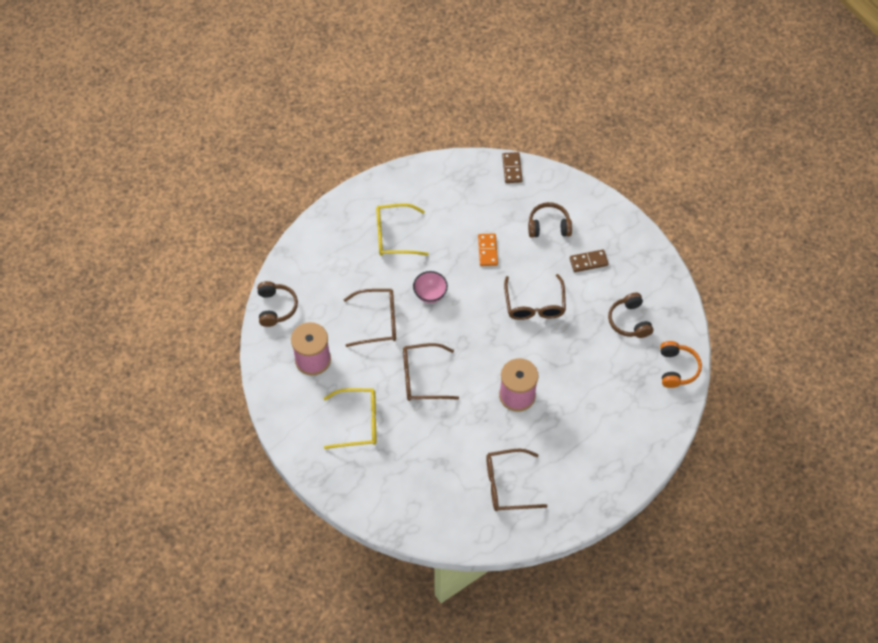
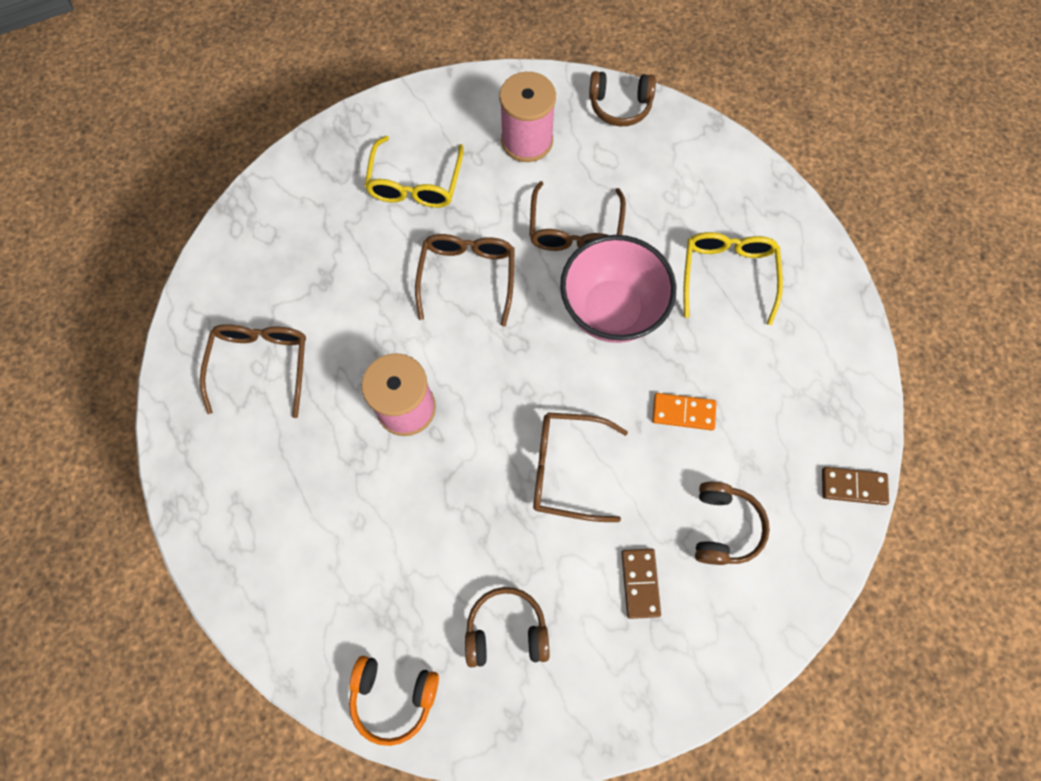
camera: 100 degrees right, 10 degrees up
(430, 294) = (611, 310): pink bowl -> pink bowl, size x1.95

